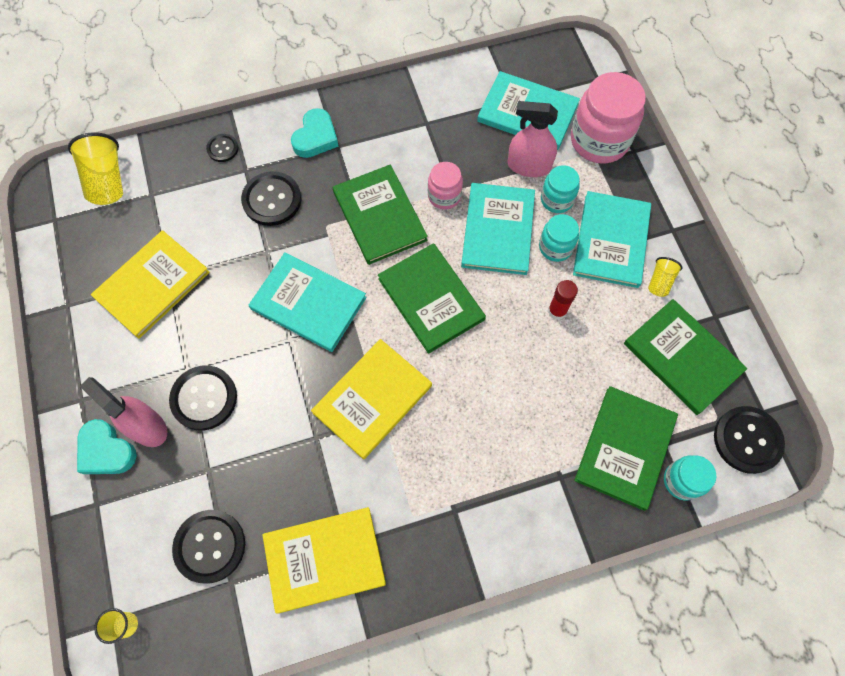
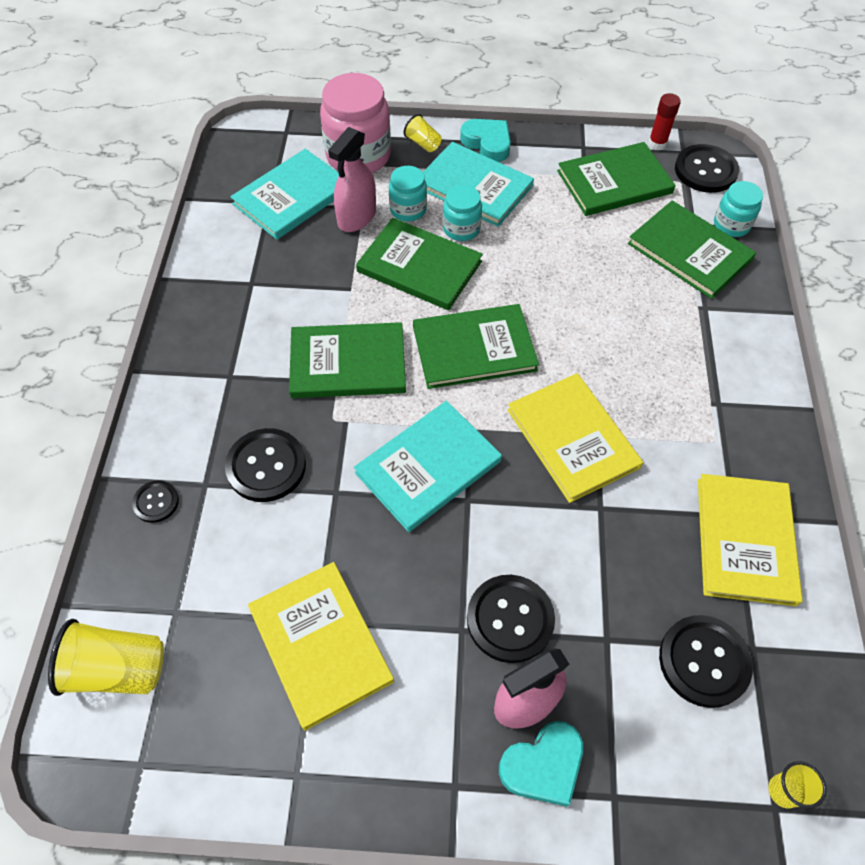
camera: 70 degrees left, 10 degrees down
(315, 137) = (204, 394): turquoise heart -> turquoise heart (487, 143)
(444, 196) = (354, 297): pink jar -> none
(498, 230) = (419, 266): turquoise book -> green book
(557, 311) = (532, 251): red glue stick -> red glue stick (657, 144)
(660, 282) = (533, 169): yellow cup -> yellow cup (423, 143)

